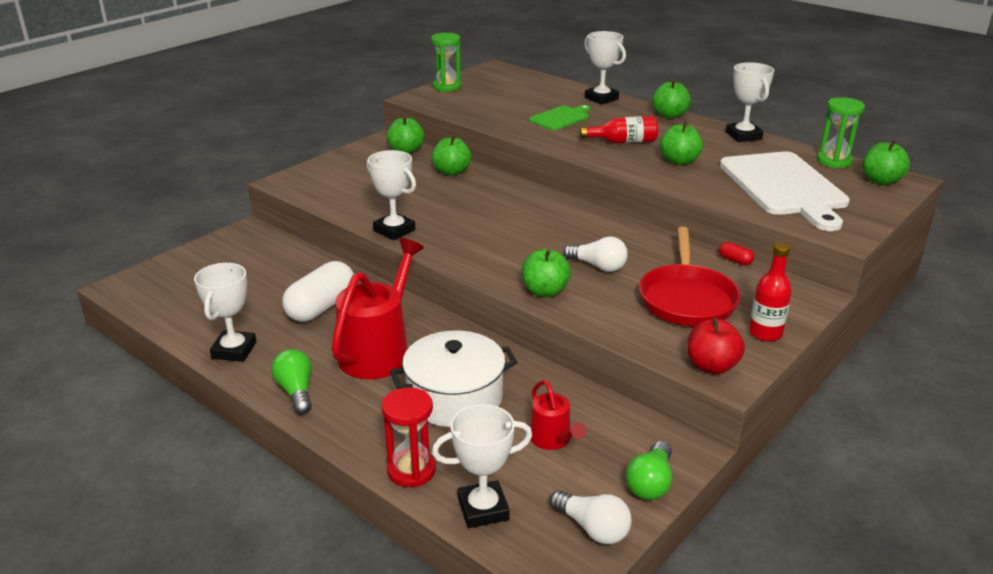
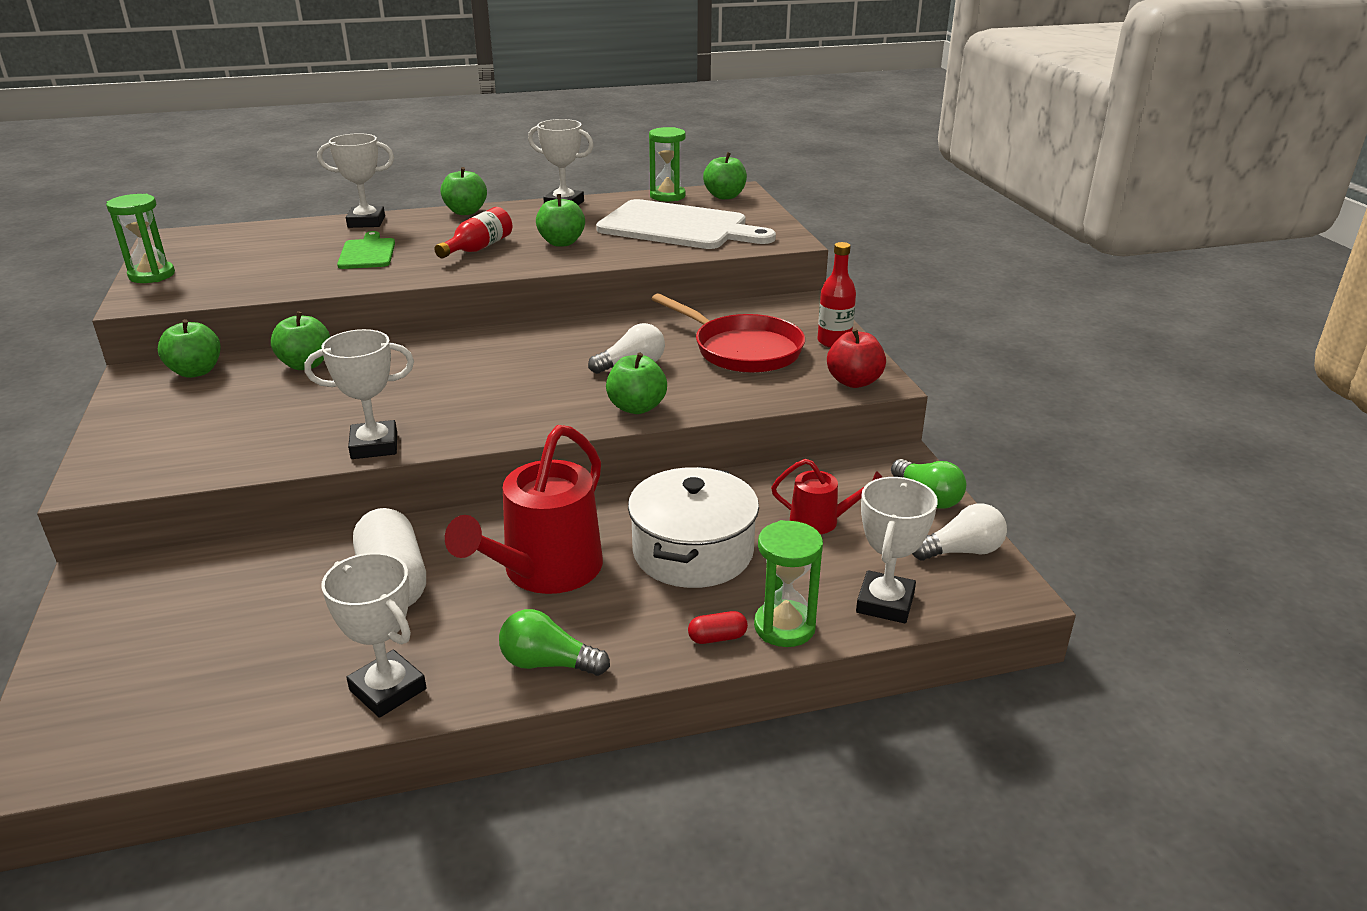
camera: 55 degrees left, 0 degrees up
(378, 351) = (545, 571): red watering can -> red watering can turned 120 degrees counterclockwise
(411, 470) = (784, 627): red hourglass -> green hourglass
(735, 260) = (713, 307): red capsule -> red capsule (717, 638)

